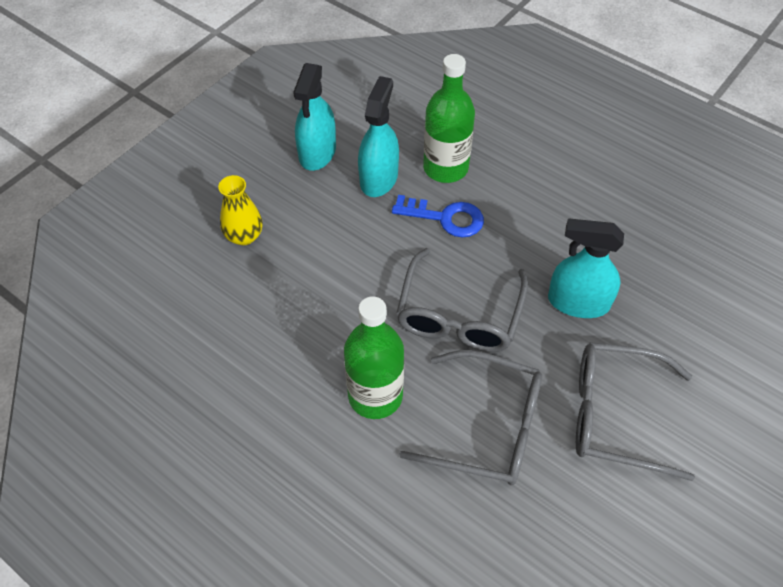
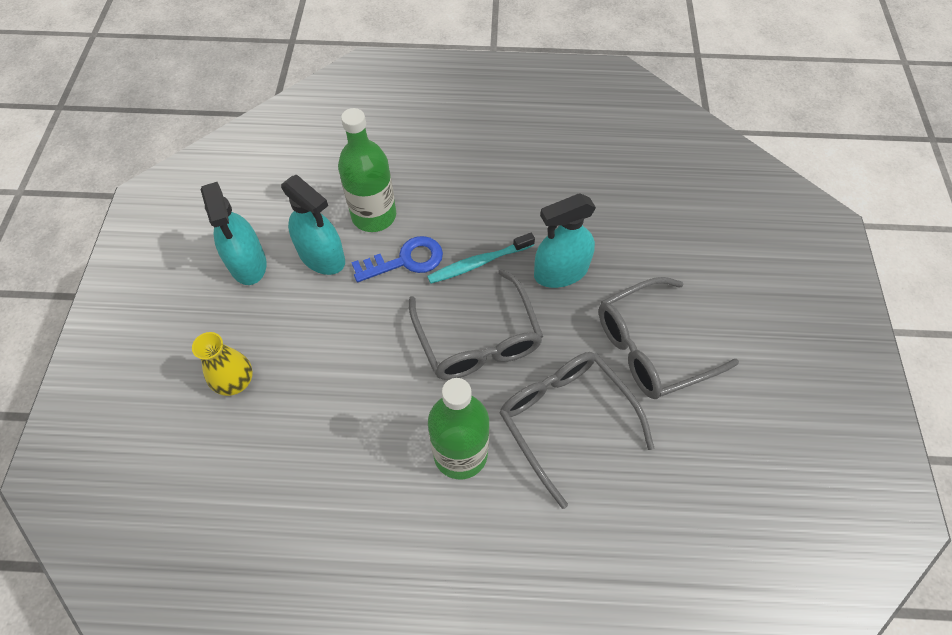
camera: 35 degrees left, 5 degrees up
(378, 178) = (322, 256): turquoise spray bottle -> turquoise spray bottle turned 150 degrees clockwise
(486, 427) = (566, 420): grey glasses -> grey glasses turned 105 degrees counterclockwise
(507, 254) = (478, 263): none -> turquoise toothbrush

